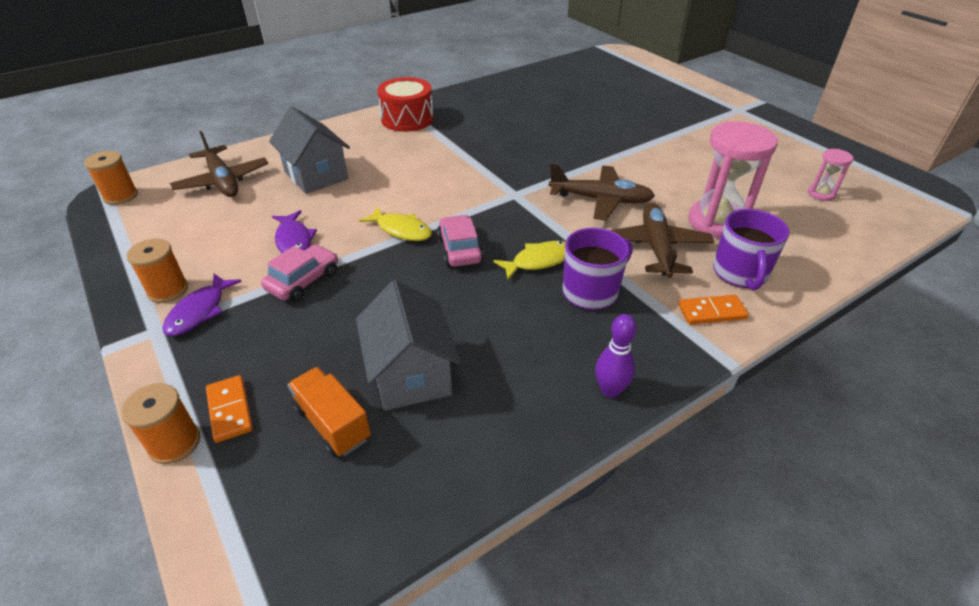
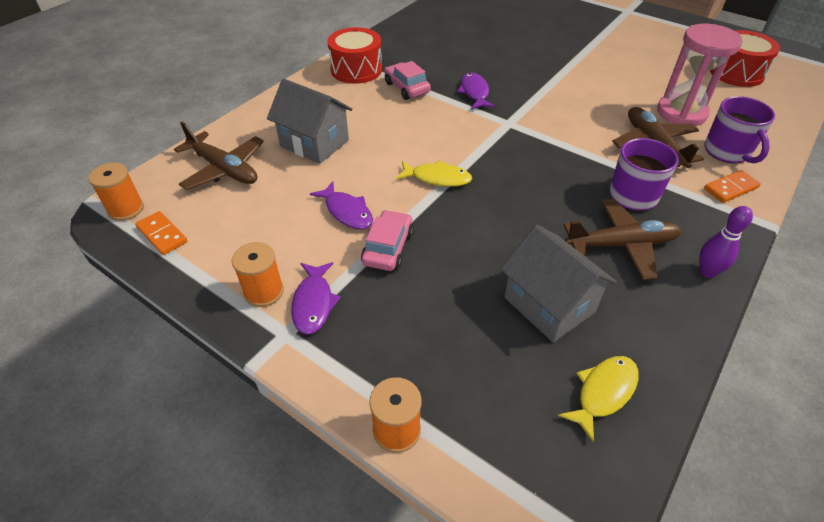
camera: 20 degrees left, 5 degrees up
(230, 410) = (421, 384): orange domino -> orange domino (162, 235)
(332, 423) = (519, 367): orange truck -> none
(460, 249) = (502, 184): pink car -> pink car (407, 88)
(504, 159) = (474, 92): none -> purple fish
(539, 261) = (574, 178): yellow fish -> yellow fish (603, 392)
(601, 200) = (581, 113): brown plane -> brown plane (622, 245)
(821, 194) = (736, 73): pink hourglass -> red drum

